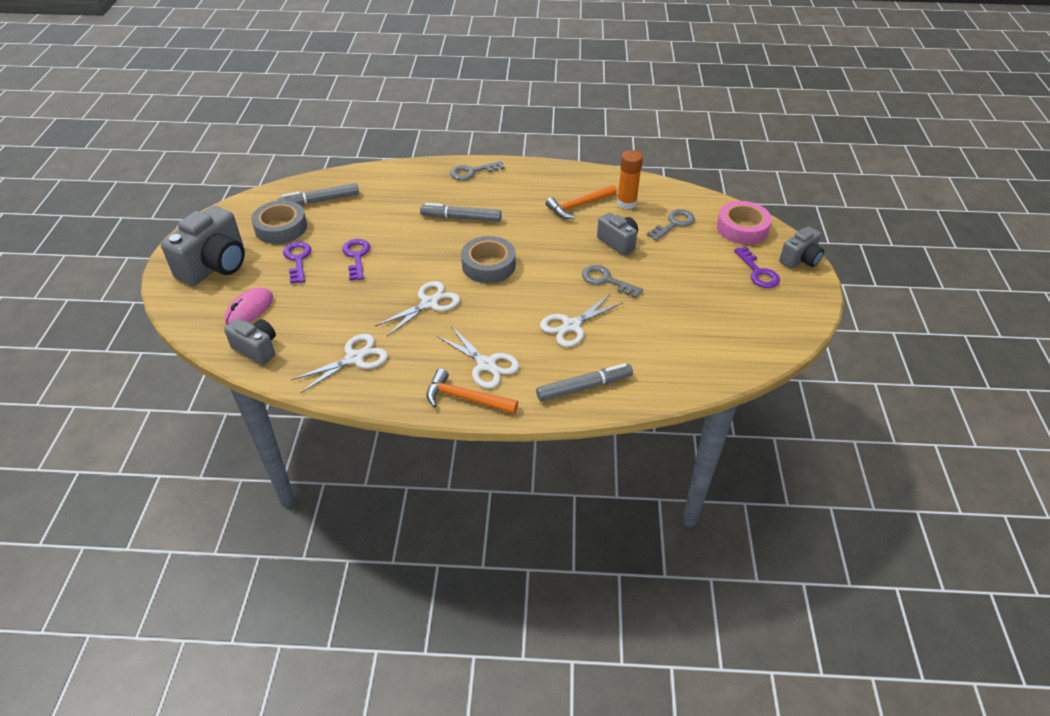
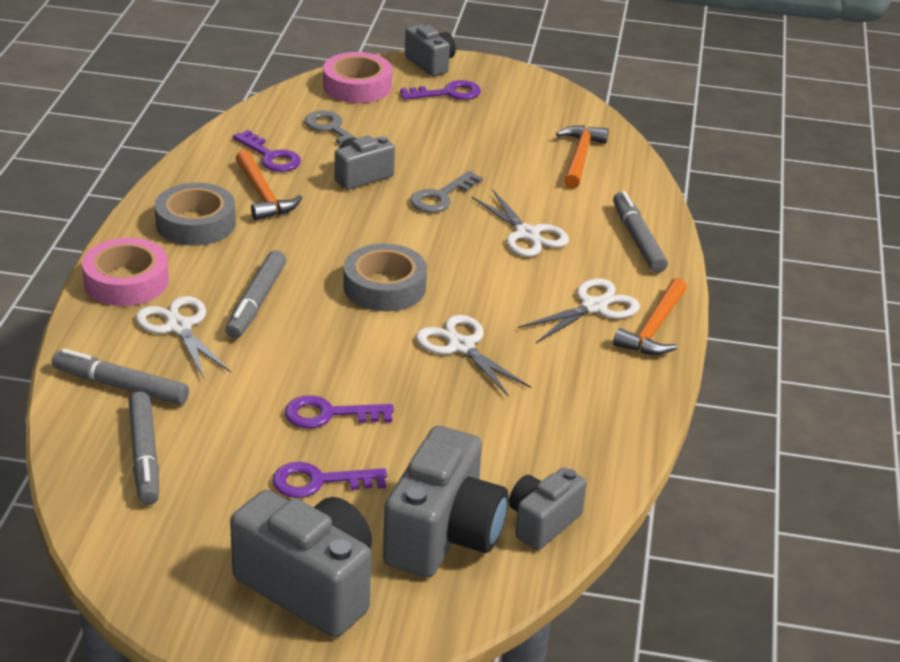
camera: 85 degrees left, 10 degrees down
(249, 309) = (444, 535): pink mouse -> grey camera
(281, 228) = (215, 505): grey tape -> grey tape (196, 223)
(355, 358) = (572, 421): white scissors -> white scissors (179, 327)
(377, 185) = (120, 386): none -> grey marker
(472, 172) = (126, 281): grey key -> pink tape
(626, 203) = (271, 156): orange glue stick -> purple key
(695, 349) = (579, 157): none -> orange hammer

